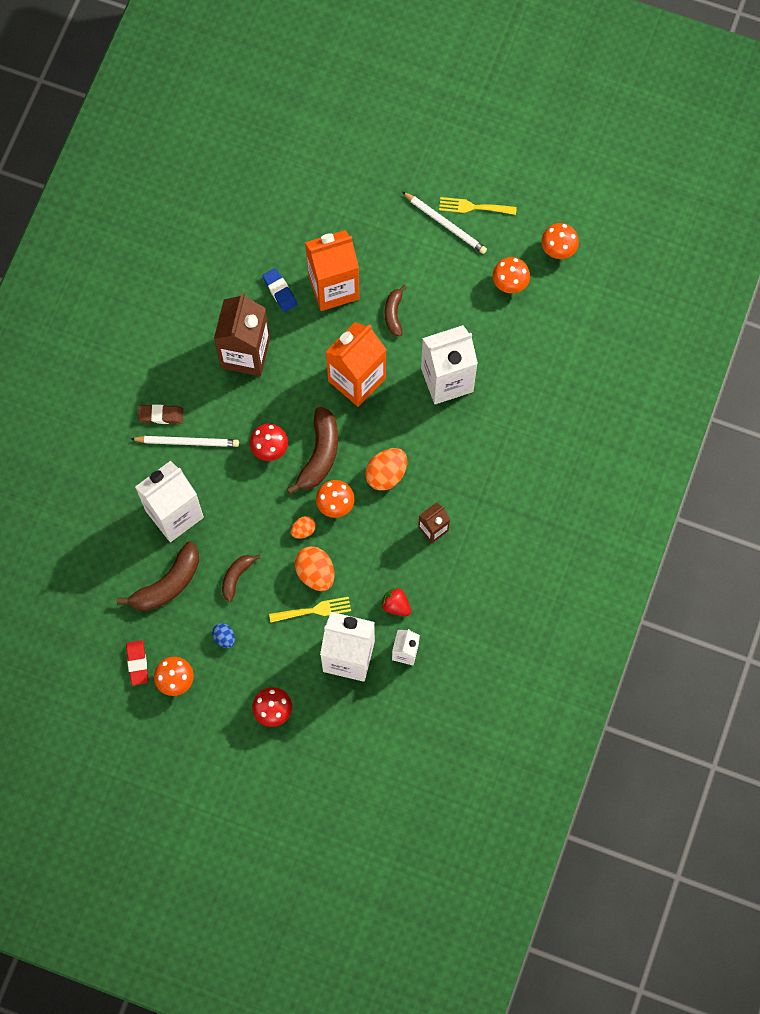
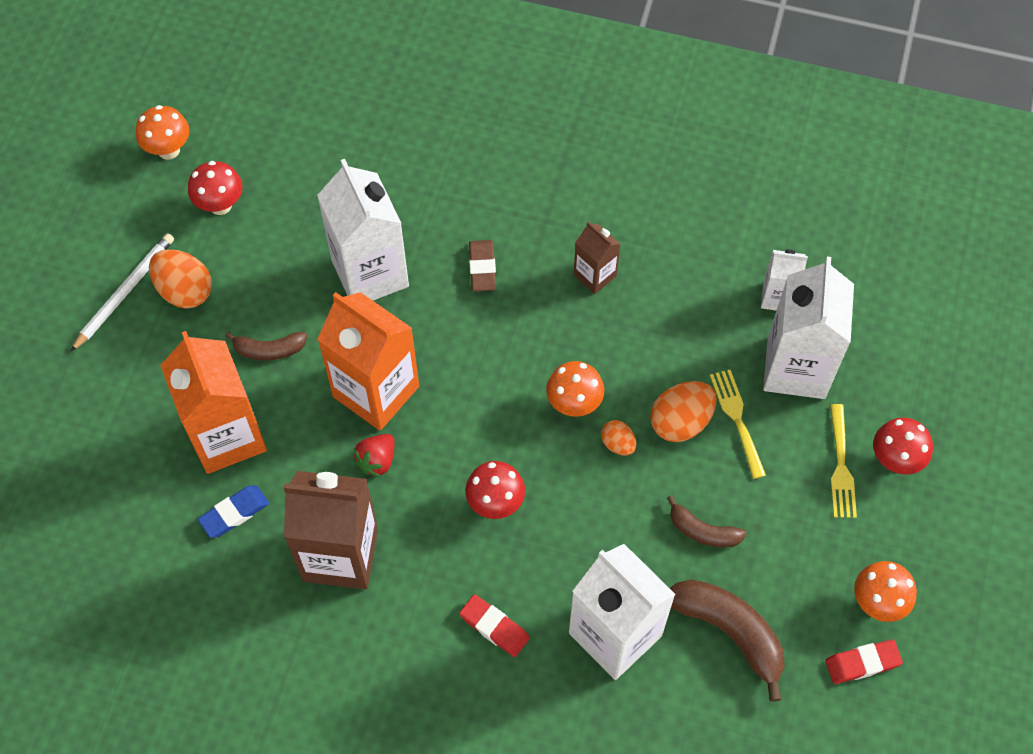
camera: 95 degrees left, 10 degrees down
(161, 415) = (453, 674): brown eraser -> brown eraser (482, 268)
(187, 442) = (494, 627): white pencil -> red eraser
(224, 637) = (799, 539): blue egg -> none
(319, 454) = (498, 432): brown banana -> none
(386, 474) = (520, 340): orange egg -> orange egg (185, 291)
(396, 605) = (712, 313): red strawberry -> red strawberry (377, 461)
(473, 207) = (99, 258): yellow fork -> yellow fork (841, 467)
(509, 284) = (220, 205): orange mushroom -> red mushroom

